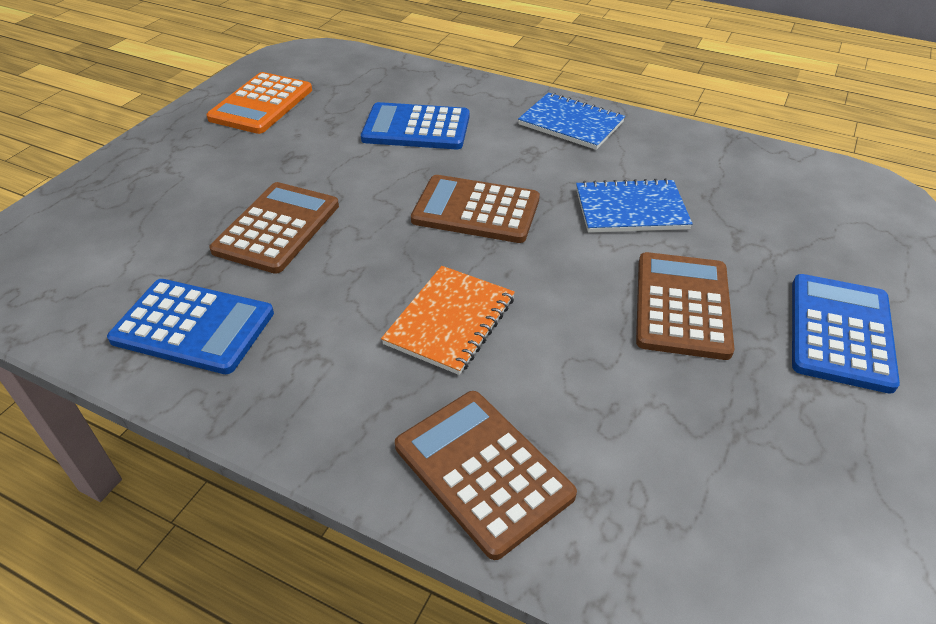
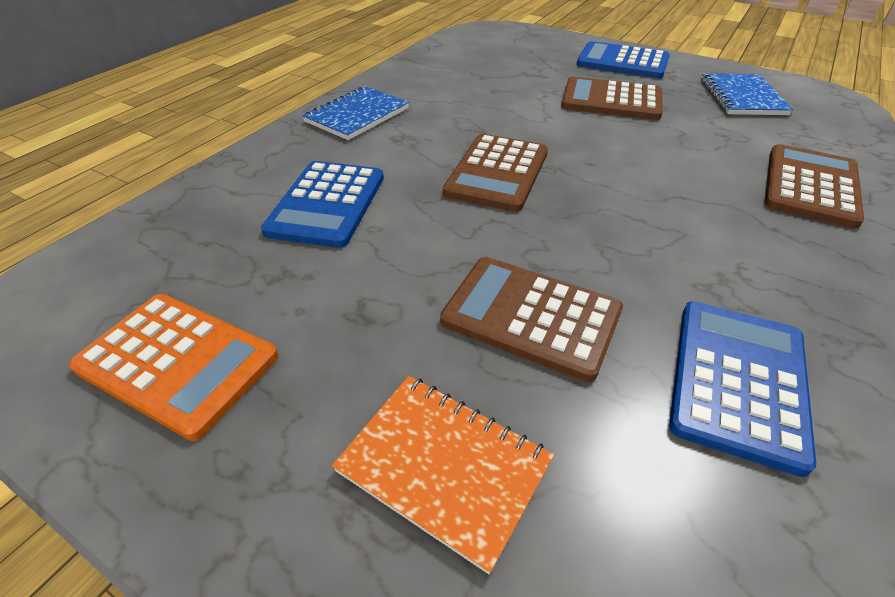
camera: 85 degrees left, 0 degrees up
(450, 321) = (660, 193): orange notebook -> orange notebook (444, 466)
(483, 470) = (811, 186): brown calculator -> brown calculator turned 150 degrees clockwise
(631, 209) = (498, 104): blue notebook -> blue notebook (742, 97)

